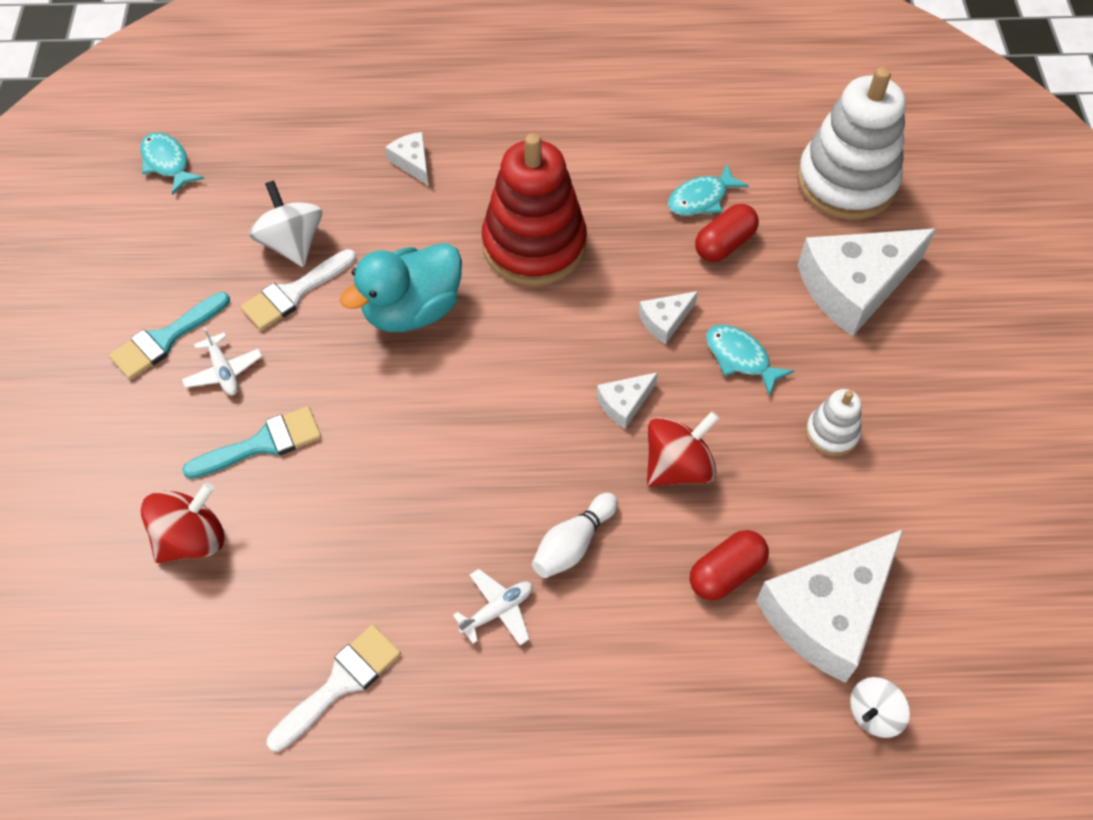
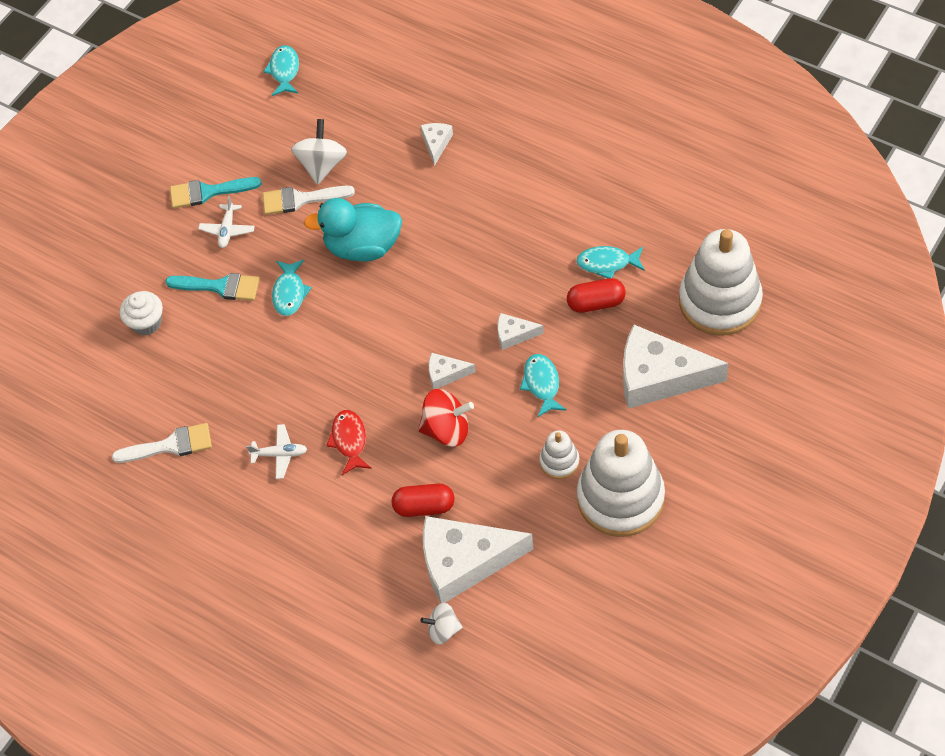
camera: 40 degrees right, 0 degrees up
(192, 539) = (146, 322): red spinning top -> white cupcake
(360, 406) = (289, 293): none -> turquoise fish
(534, 245) = (470, 241): red stacking toy -> none
(573, 544) = (349, 441): white bowling pin -> red fish
(930, 437) = (620, 498): none -> white stacking toy

